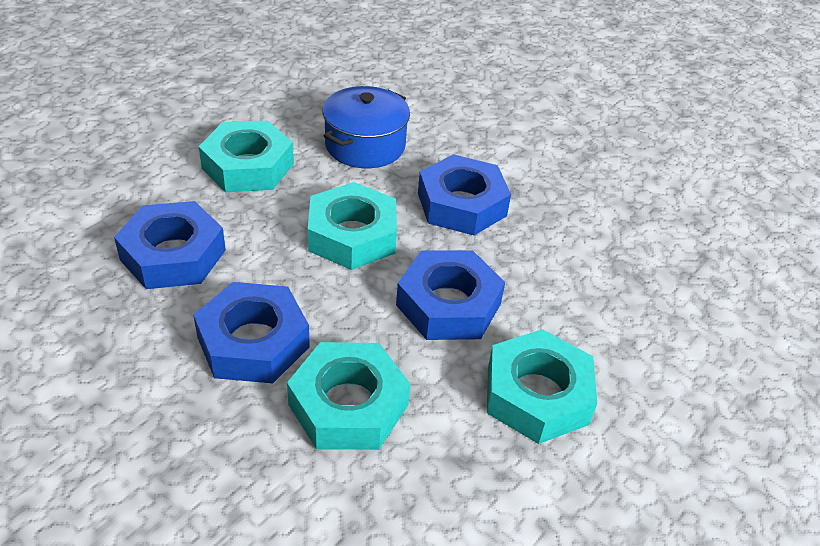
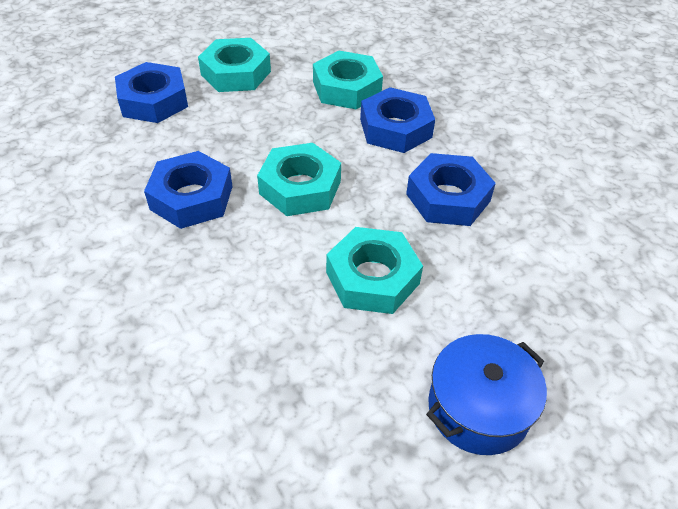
camera: 160 degrees left, 5 degrees up
(365, 145) = (243, 283): blue pot -> blue pot (478, 408)
(448, 304) = (255, 126): blue nut -> blue nut (153, 101)

